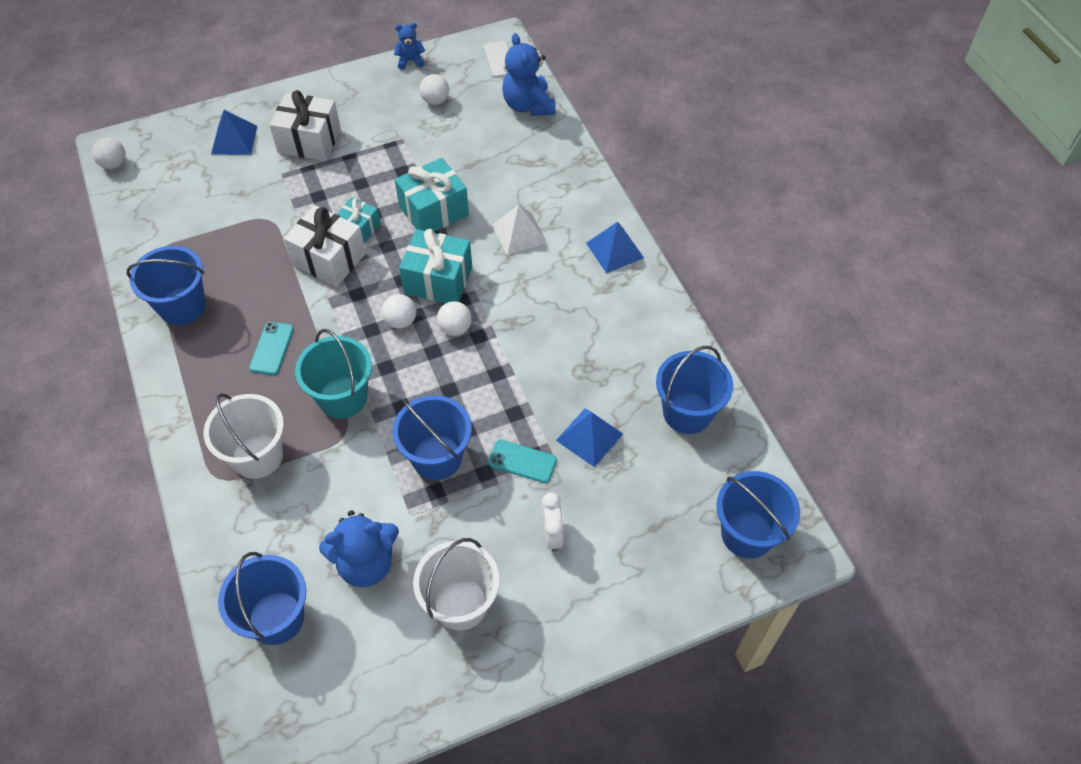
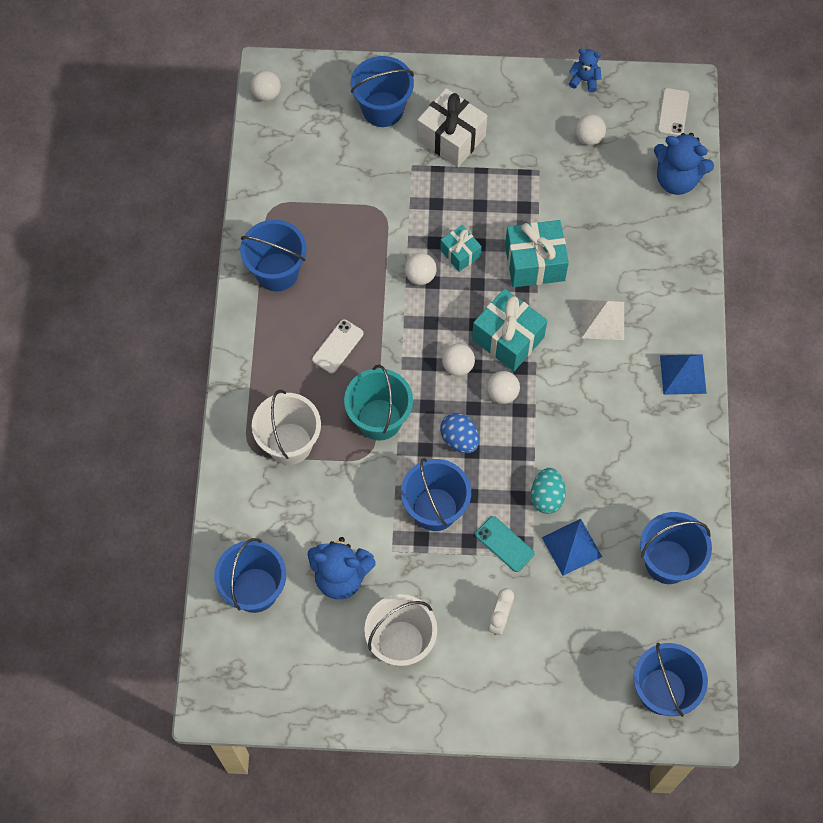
camera: 25 degrees right, 10 degrees up
(234, 140) = (383, 109): blue pyramid -> blue bucket
(272, 348) = (338, 346): turquoise phone -> white phone
(329, 259) = (420, 276): white gift -> white ball
(432, 384) = (459, 439): none -> blue egg
(528, 105) = (677, 179): blue teddy bear -> blue teddy bear turned 75 degrees counterclockwise
(542, 402) = (546, 497): none -> turquoise egg

